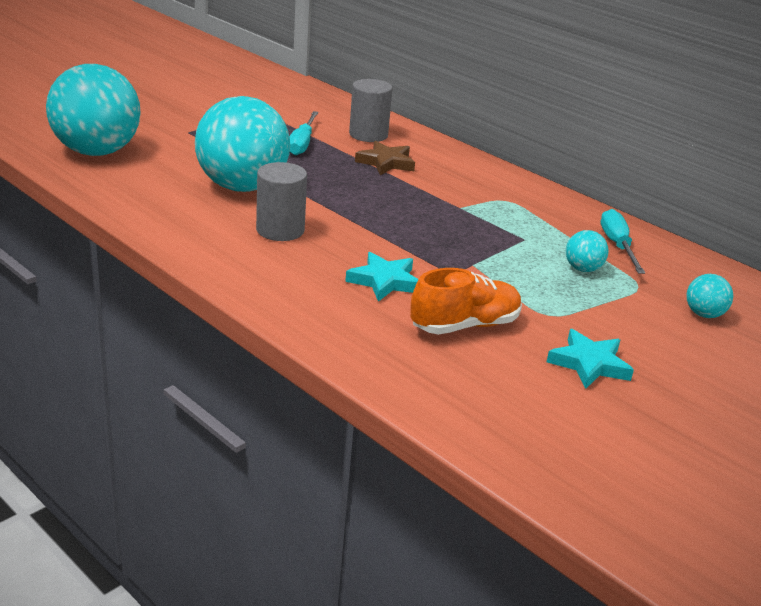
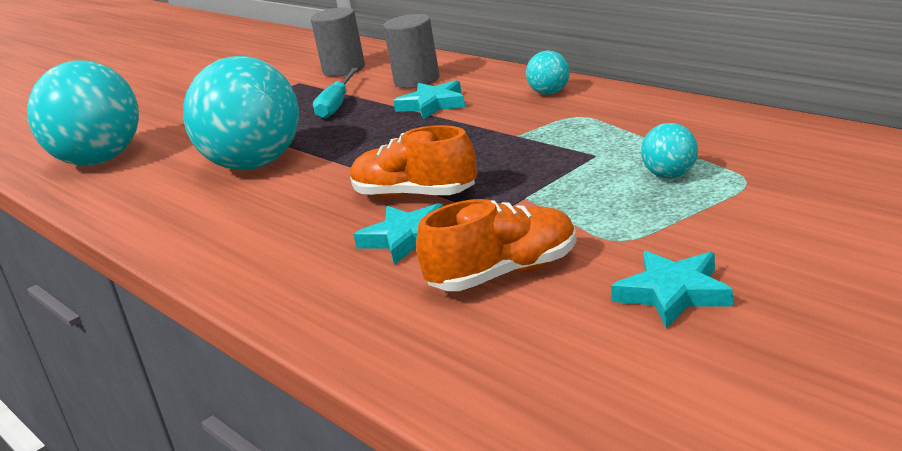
camera: 10 degrees right, 5 degrees down
(280, 230) = (289, 203): grey cylinder -> grey cylinder (344, 69)
(384, 244) = (415, 195): none -> orange shoe
(386, 162) = (432, 105): brown star -> turquoise star
(617, 245) = (719, 139): turquoise screwdriver -> none
(703, 314) = (839, 200): turquoise ball -> turquoise ball (550, 93)

